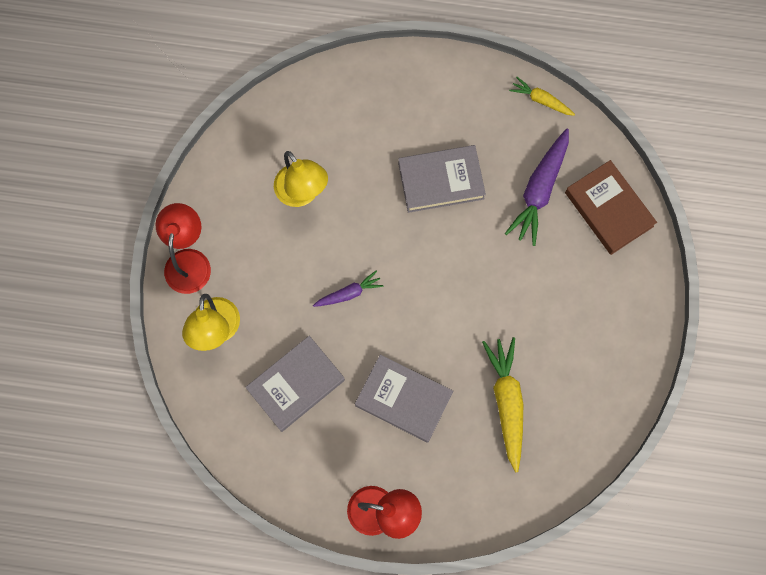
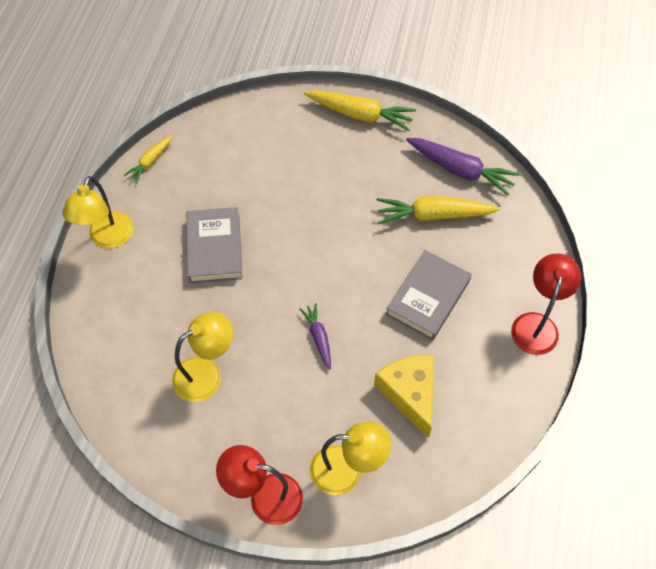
camera: 85 degrees left, 15 degrees down
(296, 385) = (409, 393): grey book -> yellow cheese
(441, 77) = (108, 238): none -> yellow lamp
(539, 190) = (237, 171): purple carrot -> purple carrot (460, 170)
(608, 209) = (264, 123): brown book -> none
(636, 314) = (360, 115): none -> yellow carrot

